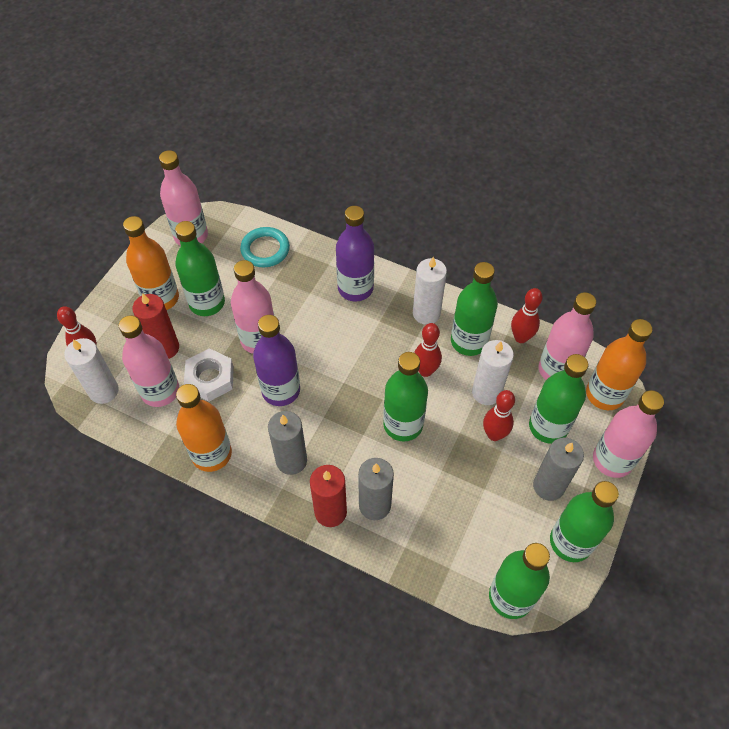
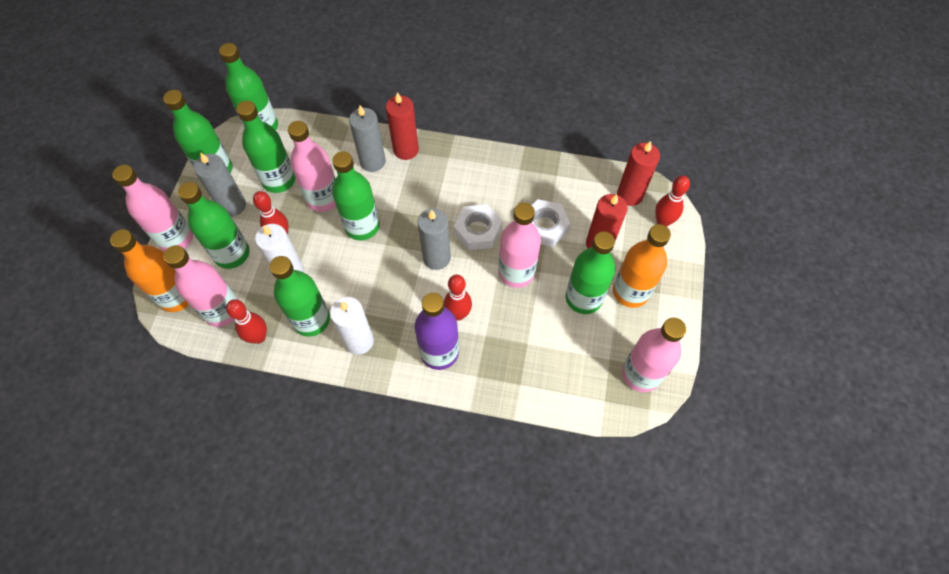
camera: 165 degrees right, 5 degrees up
(104, 391) = (629, 195): white candle -> red candle
(160, 391) = (582, 206): pink bottle -> pink bottle (323, 198)
(211, 454) = (514, 168): orange bottle -> none
(265, 249) = (552, 377): turquoise ring -> none
(281, 390) = (478, 231): purple bottle -> white nut
(291, 460) = (448, 178): grey candle -> grey candle (436, 258)
(425, 371) = (350, 279): red bowling pin -> red bowling pin (458, 314)
(492, 507) = (279, 180): none -> green bottle

